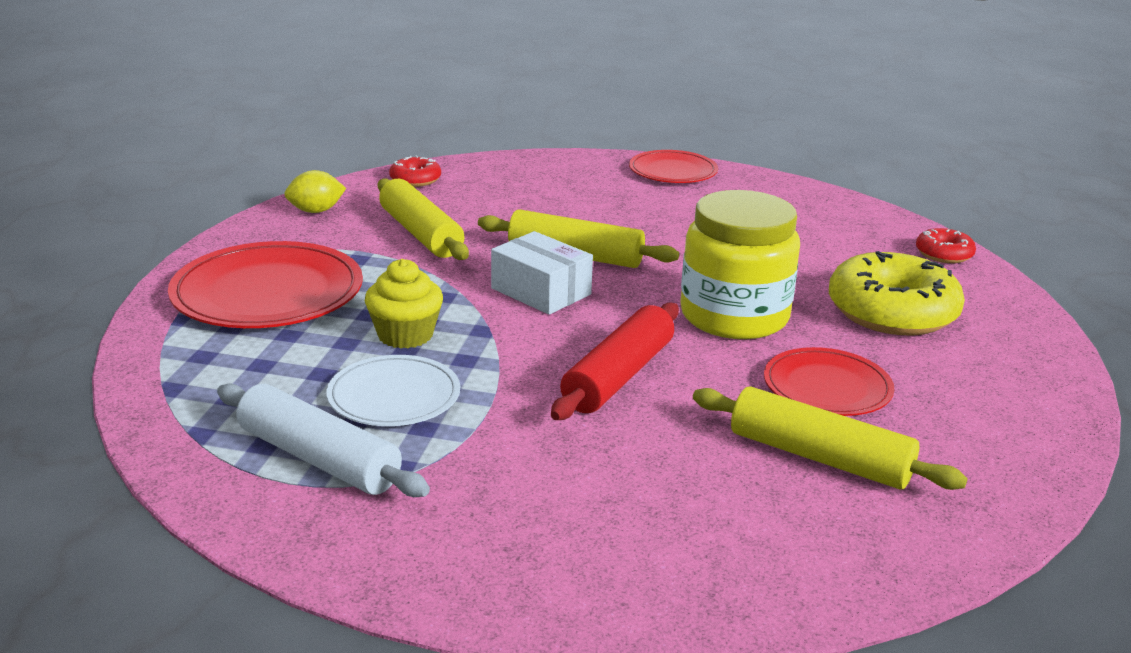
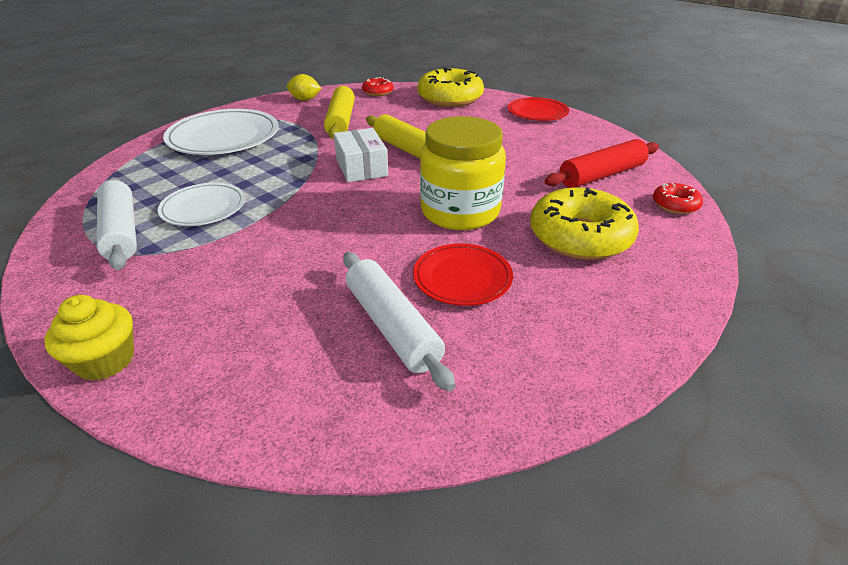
camera: 30 degrees right, 10 degrees up
(268, 293) = (224, 137): red plate -> white plate
(405, 335) = (256, 175): yellow cupcake -> yellow cupcake (105, 360)
(533, 171) = (450, 98): none -> yellow donut
(619, 376) = (337, 231): red rolling pin -> red rolling pin (602, 175)
(819, 457) = (392, 326): yellow rolling pin -> white rolling pin

